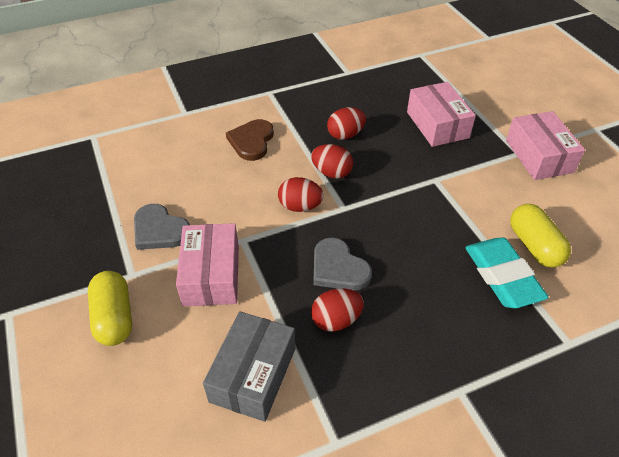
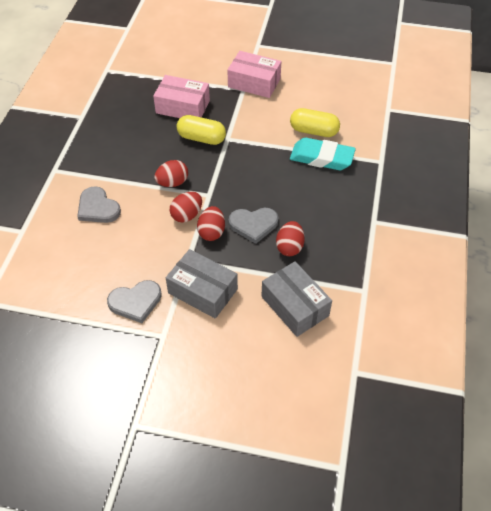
camera: 55 degrees left, 5 degrees up
(114, 317) = (192, 360): yellow capsule -> yellow capsule (201, 138)
(211, 275) = (202, 291): pink box -> grey box
(251, 141) = (98, 208): brown heart -> grey heart
(345, 135) = (144, 155): red egg -> red egg (211, 232)

